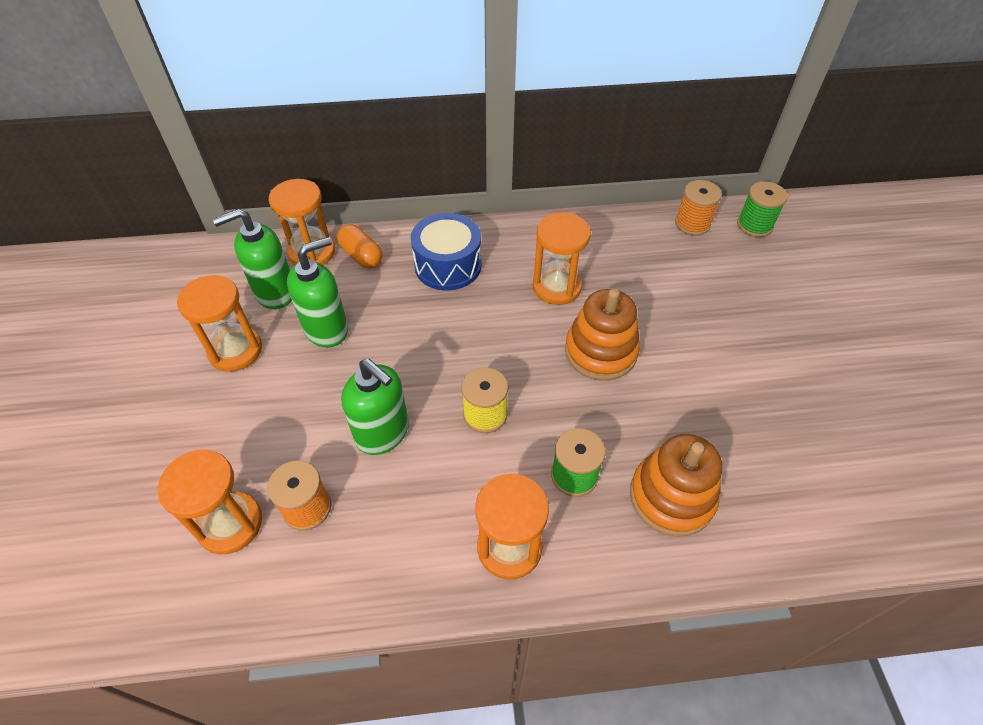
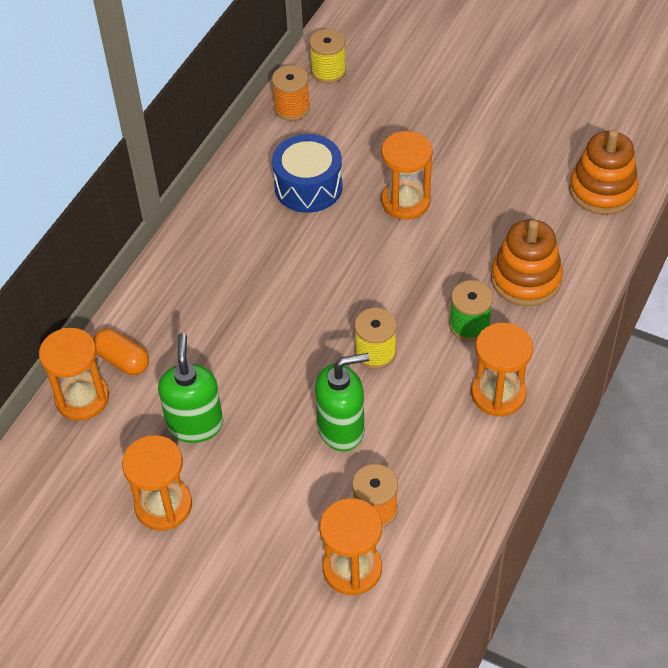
camera: 55 degrees left, 0 degrees up
(275, 292) = (113, 448): green soap dispenser -> none
(361, 256) = (123, 360): orange capsule -> orange capsule turned 45 degrees clockwise
(448, 265) = (193, 300): blue drum -> blue drum (308, 187)
(556, 287) = (284, 237): orange hourglass -> orange hourglass (405, 201)
(600, 352) = (373, 247): orange stacking toy -> orange stacking toy (602, 190)
(754, 225) = (328, 72): green spool -> yellow spool

